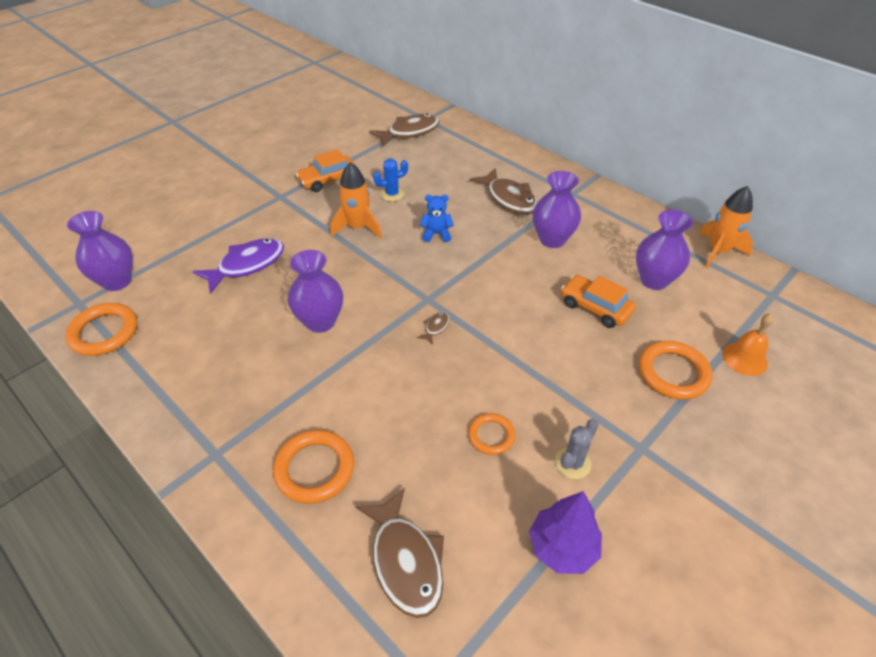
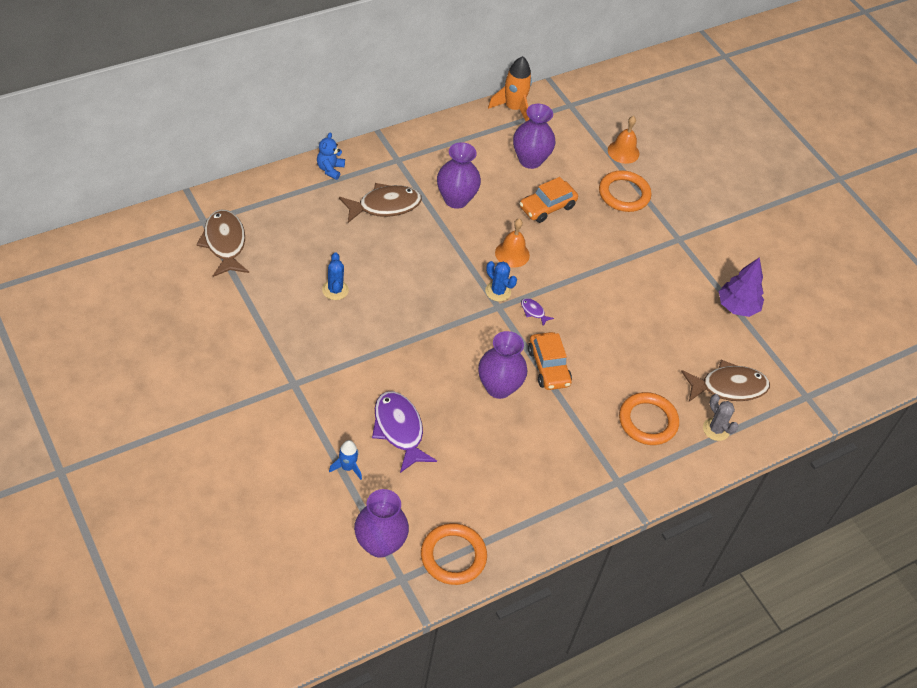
camera: 80 degrees left, 5 degrees up
(198, 244) = (347, 467): none -> blue rocket
(328, 180) = (283, 336): orange car -> orange car (548, 367)
(358, 227) = (378, 330): orange rocket -> none
(436, 234) = (414, 275): blue teddy bear -> blue teddy bear (330, 169)
(436, 327) = (533, 311): brown fish -> purple fish
(448, 294) = (498, 291): none -> blue cactus
(491, 436) = (648, 312): orange ring -> none
(507, 294) = (512, 254): none -> orange bell
(572, 463) = (681, 278): grey cactus -> grey cactus (716, 429)

